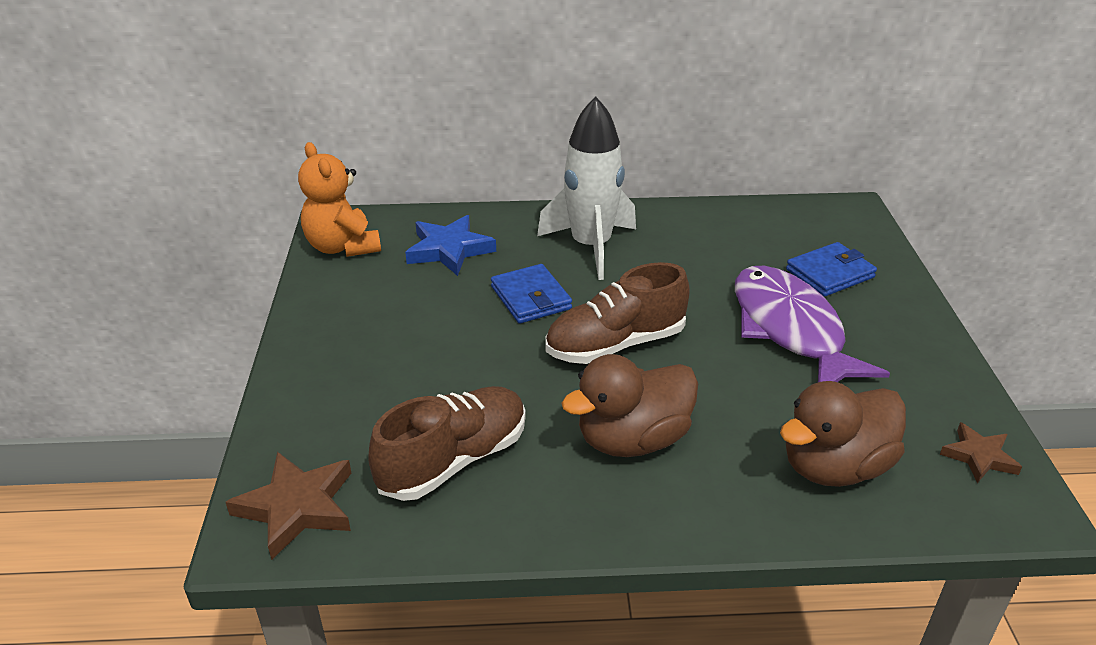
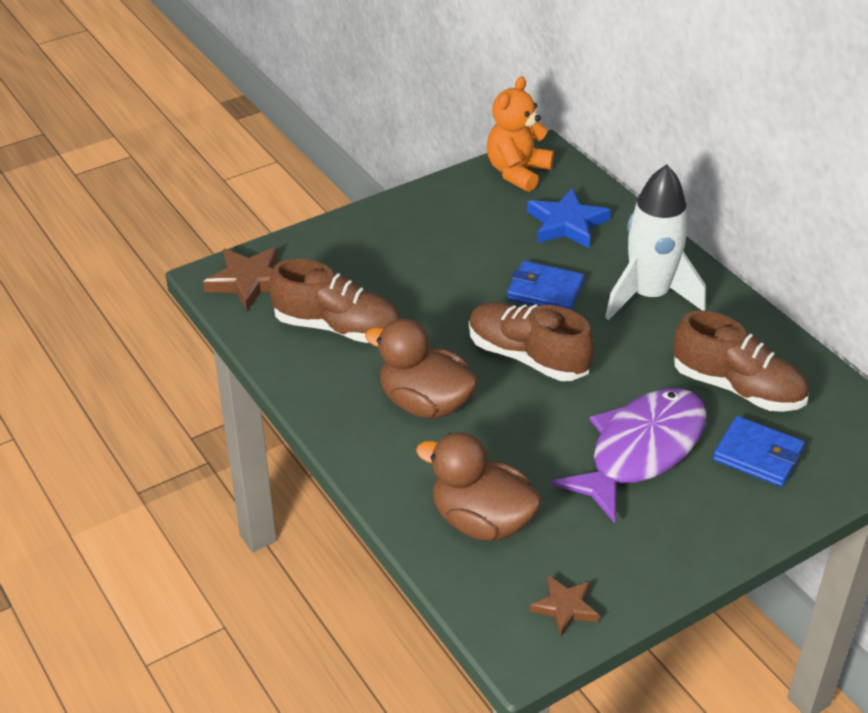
camera: 60 degrees right, 5 degrees up
(531, 298) = (545, 291): blue wallet -> blue wallet turned 75 degrees clockwise
(742, 251) = (737, 388): none -> brown shoe

